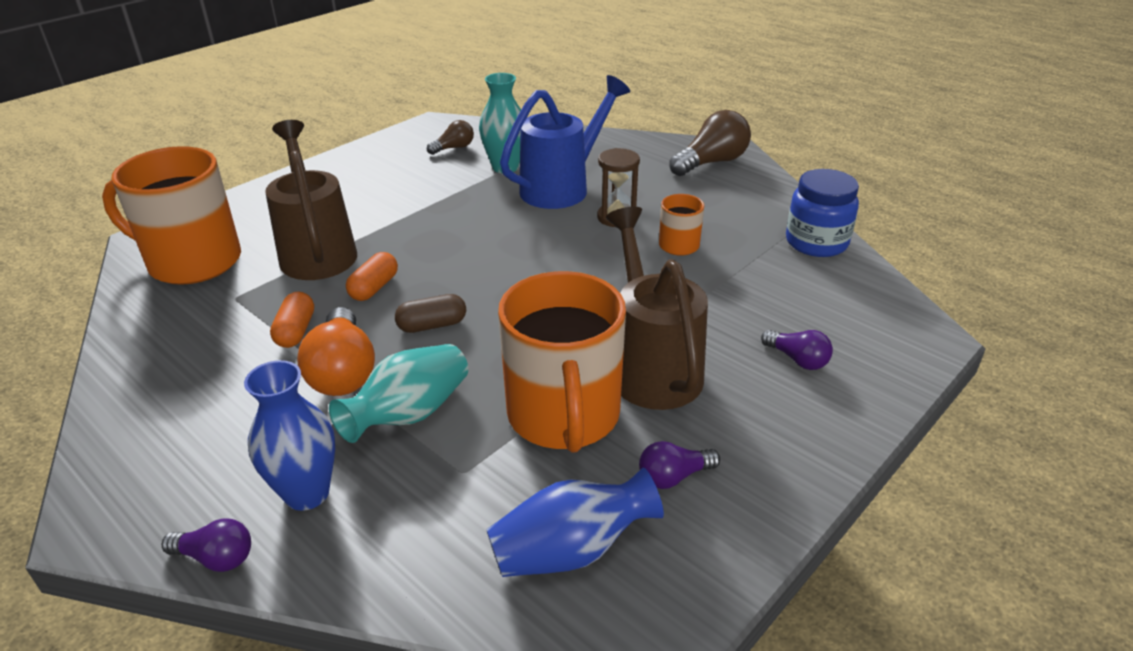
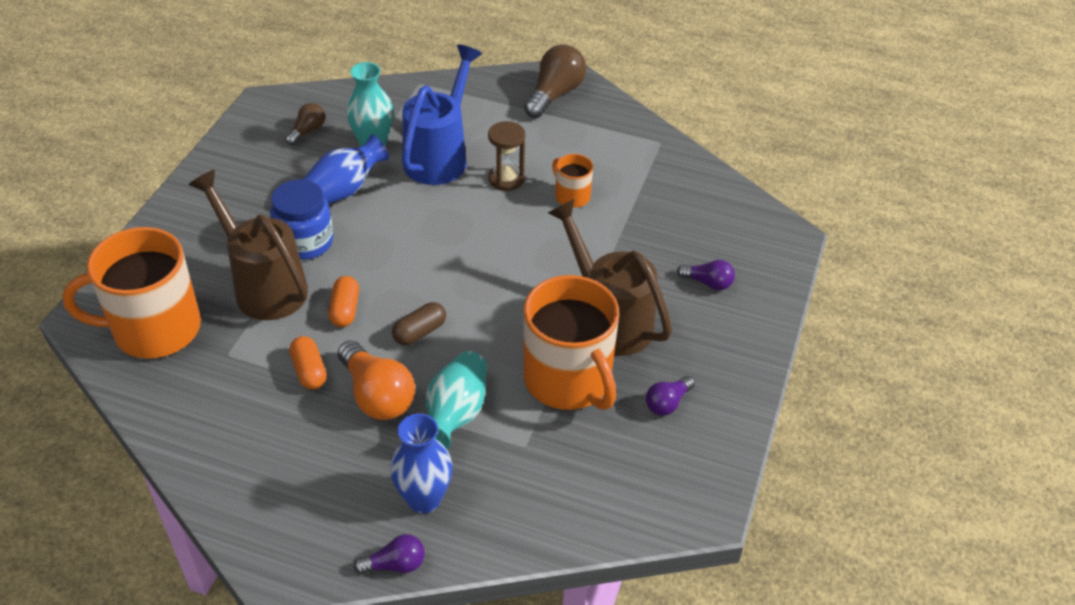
camera: 25 degrees left, 10 degrees up
(571, 551) = (629, 477): blue vase -> blue vase (343, 191)
(816, 243) = (677, 165): blue jar -> blue jar (305, 242)

